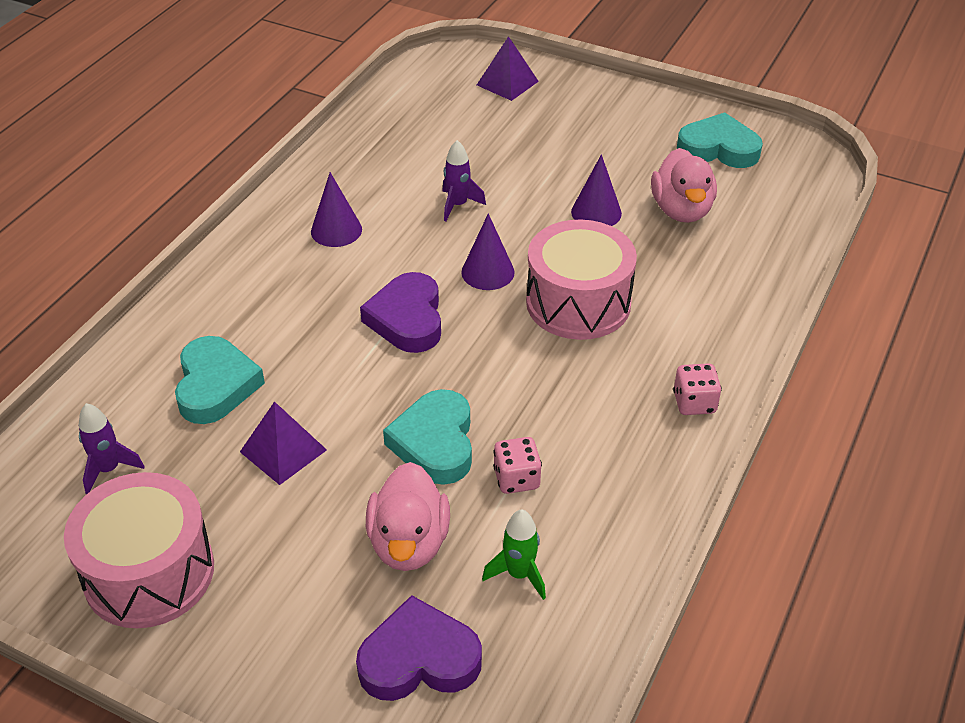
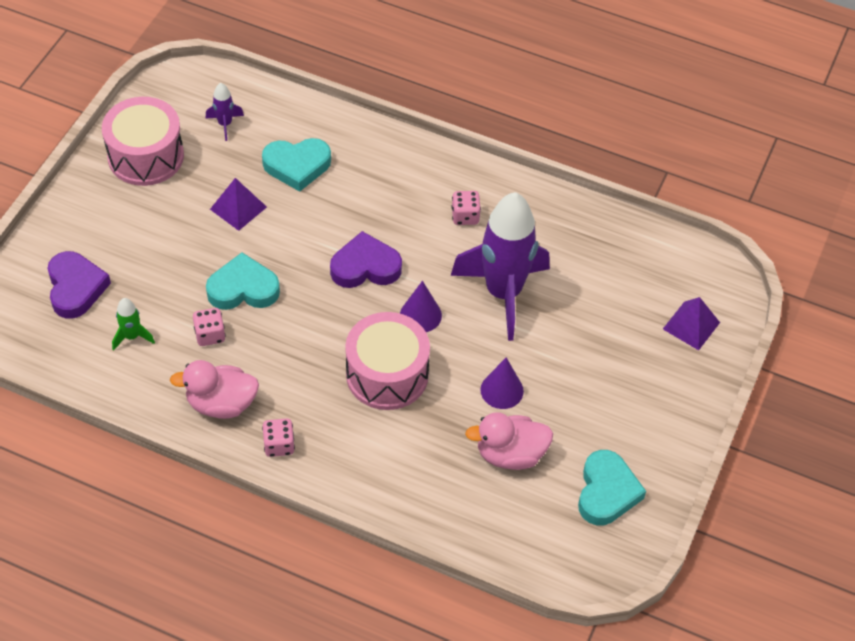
camera: 85 degrees right, 10 degrees up
(336, 230) = (465, 216): purple cone -> pink dice
(409, 543) = (160, 279): pink duck -> pink duck (221, 404)
(458, 205) = (503, 293): purple rocket -> purple rocket, size x2.45

